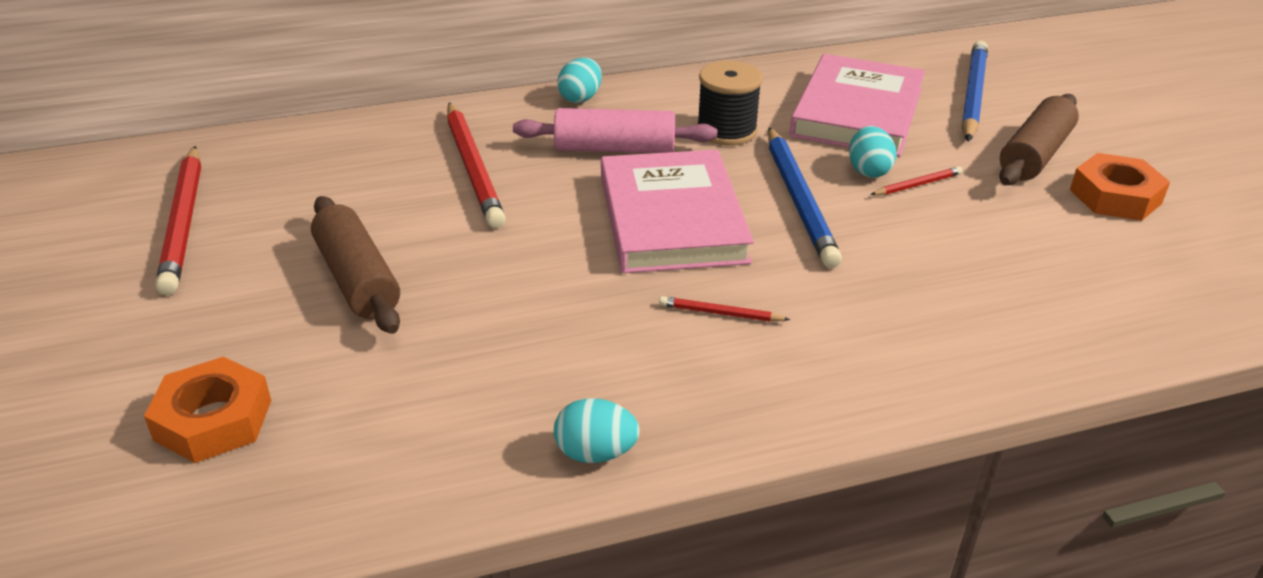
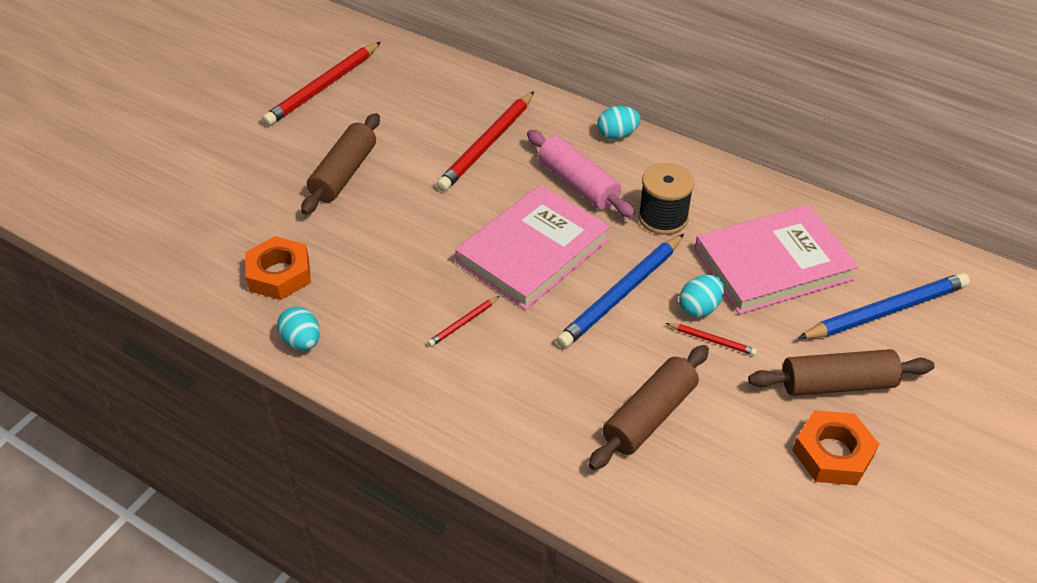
camera: 50 degrees right, 10 degrees up
(213, 420) = (204, 203): orange nut -> orange nut (279, 274)
(720, 313) = (463, 323): red pencil -> red pencil turned 105 degrees counterclockwise
(981, 264) = (649, 416): none -> brown rolling pin

